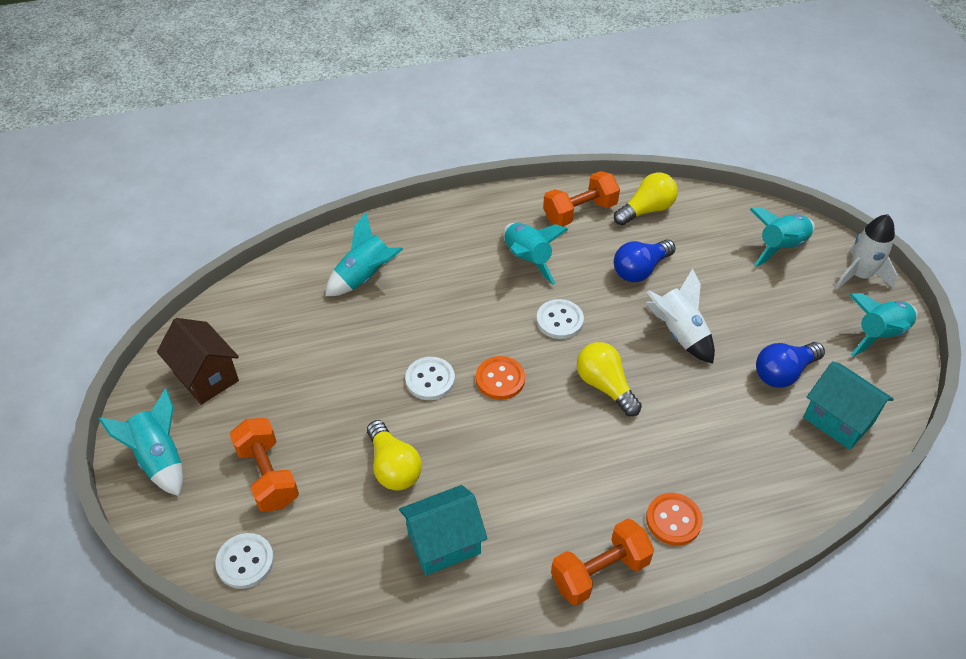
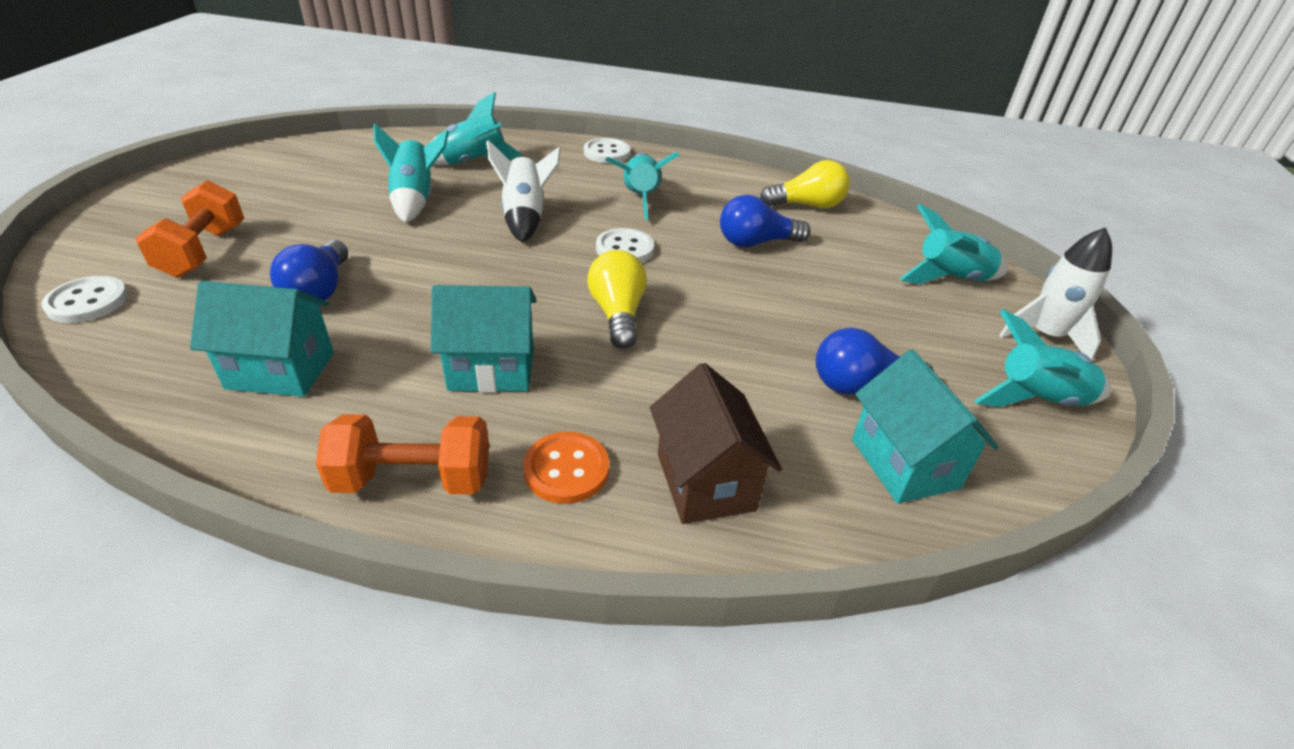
camera: 25 degrees right, 10 degrees down
(160, 458) = (140, 207): turquoise rocket -> turquoise rocket (415, 200)
(206, 377) = (255, 175): brown house -> brown house (705, 482)
(393, 466) = (319, 290): yellow light bulb -> blue light bulb
(430, 380) = (440, 244): white button -> white button (607, 153)
(500, 379) = (510, 268): orange button -> none
(569, 472) = (491, 369): none -> turquoise house
(579, 212) = (731, 186): orange dumbbell -> none
(679, 333) = (753, 304): white rocket -> white rocket (525, 217)

